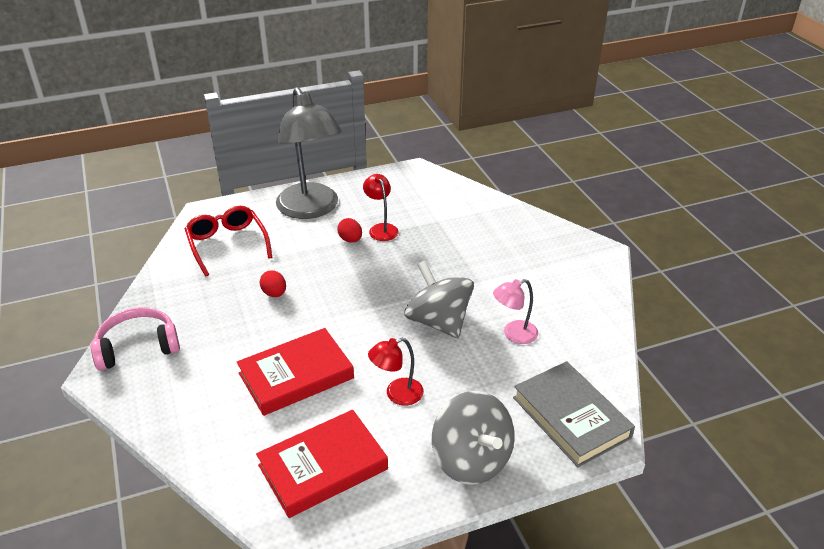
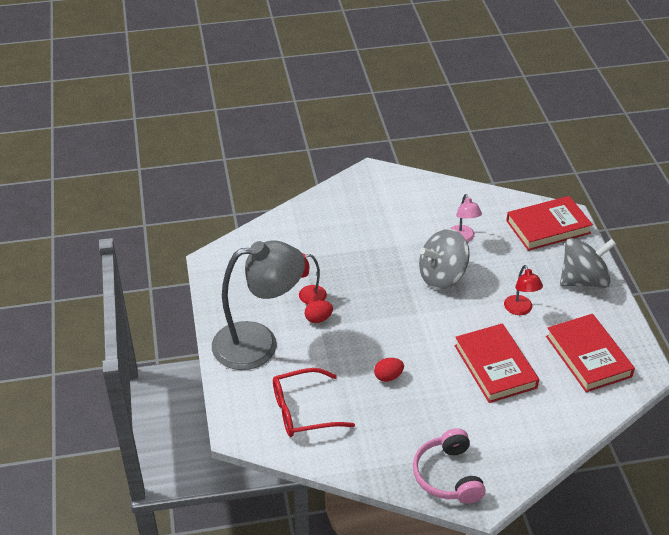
camera: 80 degrees left, 5 degrees up
(571, 417) = (548, 227): grey book -> red book

